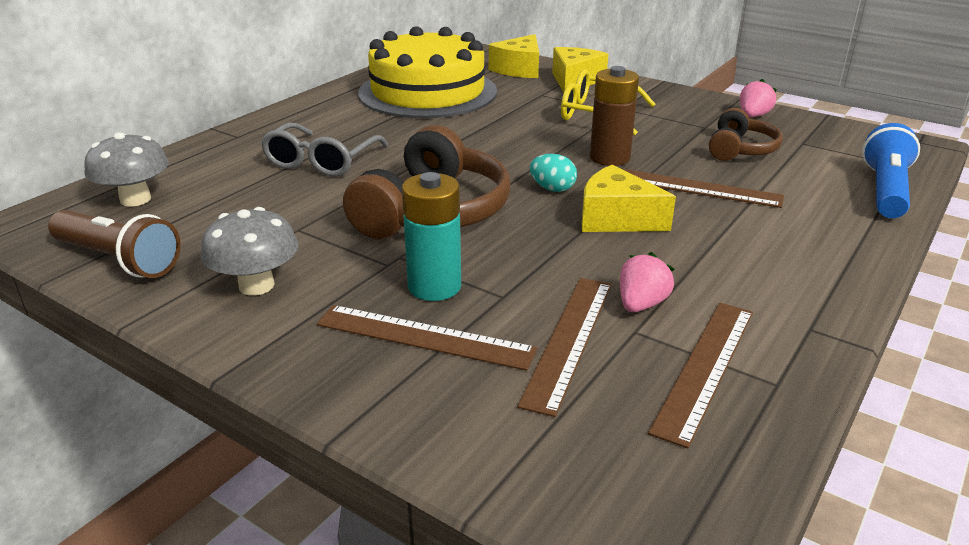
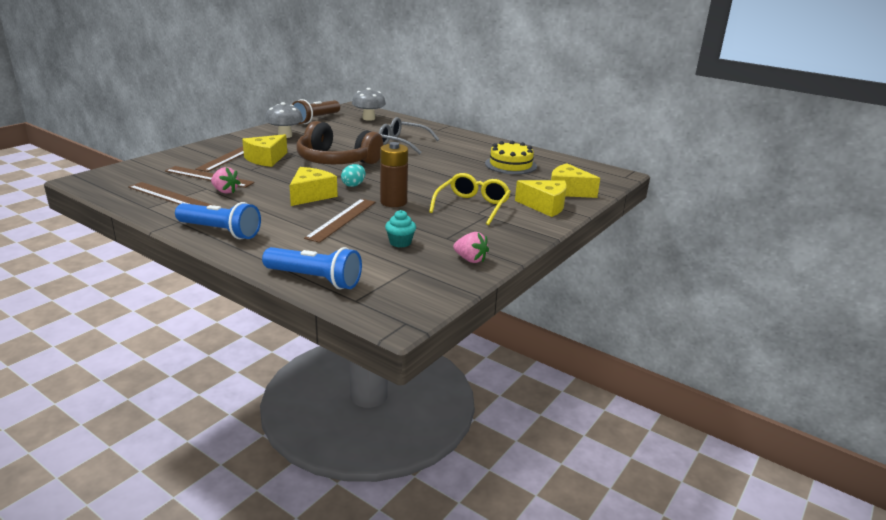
camera: 90 degrees right, 5 degrees down
(427, 92) = (510, 165): yellow cake -> yellow cake, size x0.55
(434, 286) = (266, 159): turquoise battery -> yellow cheese
(740, 149) = (400, 242): brown headphones -> turquoise cupcake
(815, 277) = (220, 231): none -> blue flashlight

